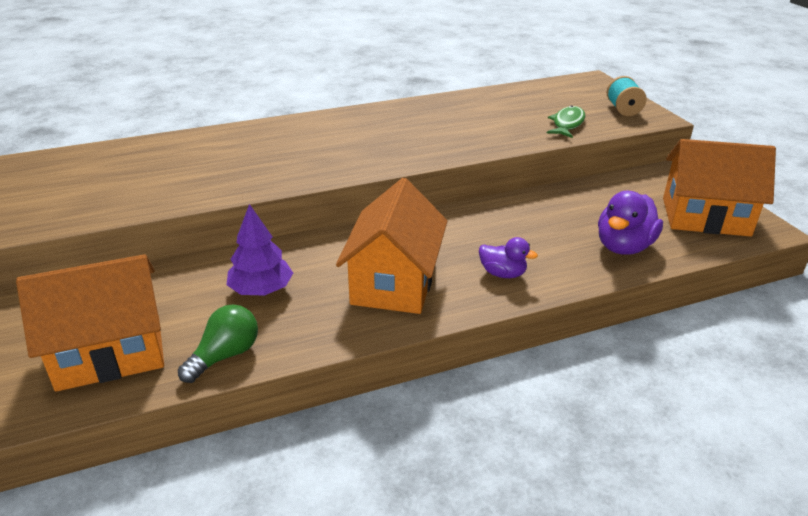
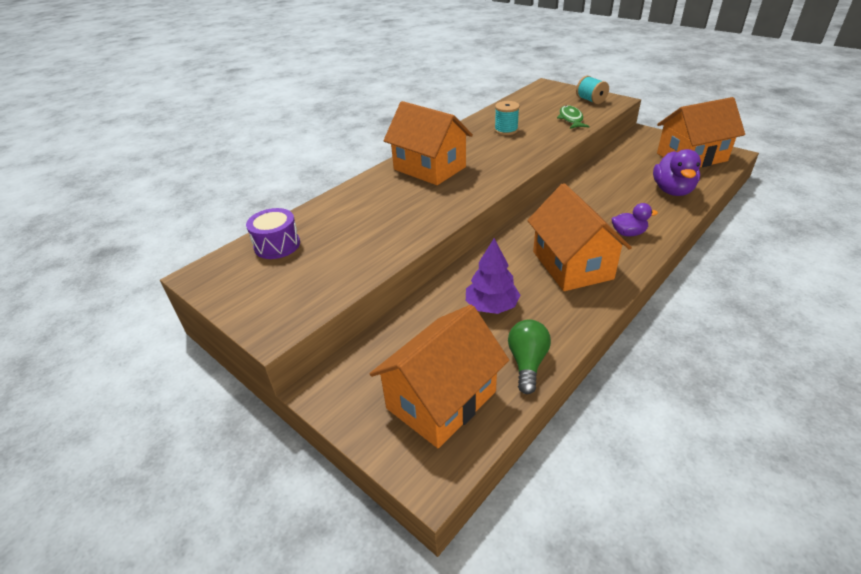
camera: 25 degrees left, 5 degrees up
(115, 158) = (277, 245): none -> purple drum
(340, 131) = (429, 168): none -> orange house
(474, 116) = (506, 130): none -> turquoise spool

